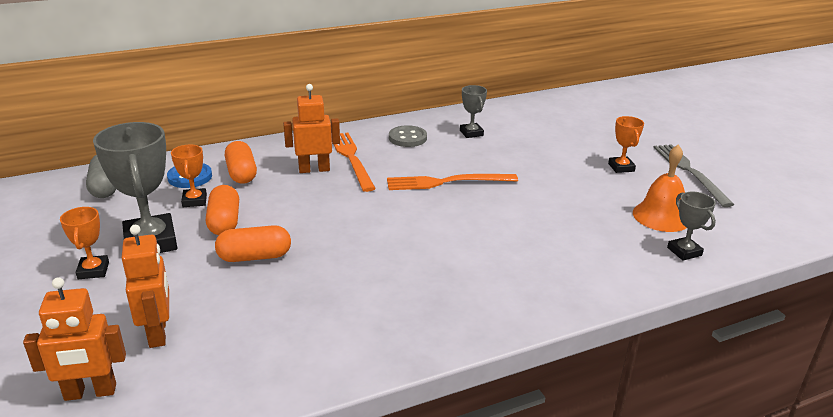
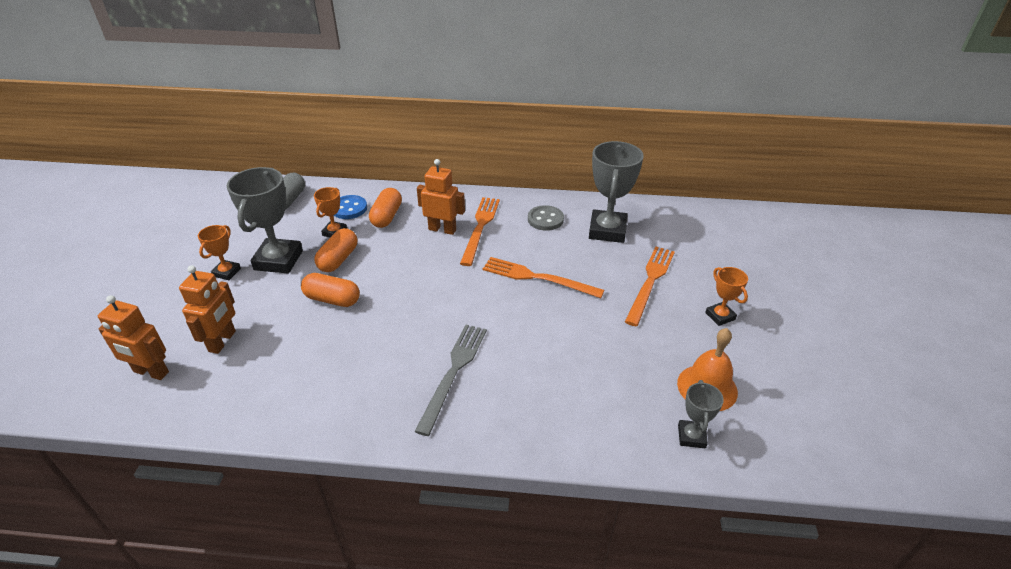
camera: 30 degrees right, 10 degrees up
(471, 133) = (607, 230): grey trophy -> grey trophy, size x1.92
(544, 159) = (650, 282): none -> orange fork
(621, 167) = (720, 316): orange trophy -> orange trophy turned 45 degrees counterclockwise
(689, 172) = (791, 346): grey fork -> grey fork (453, 372)

